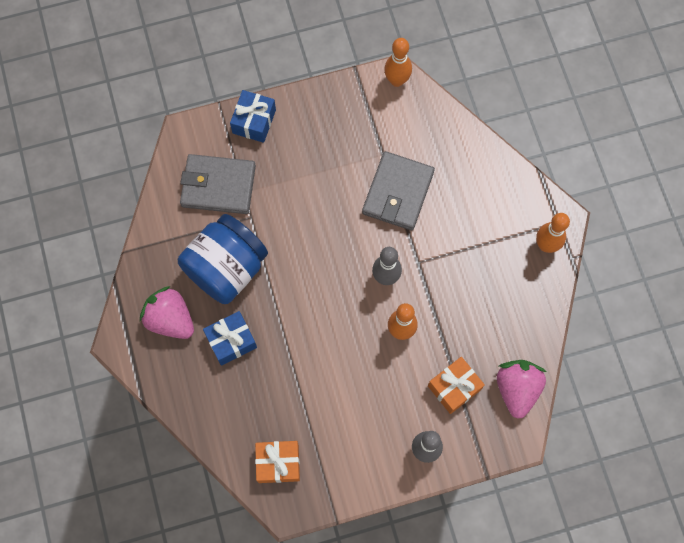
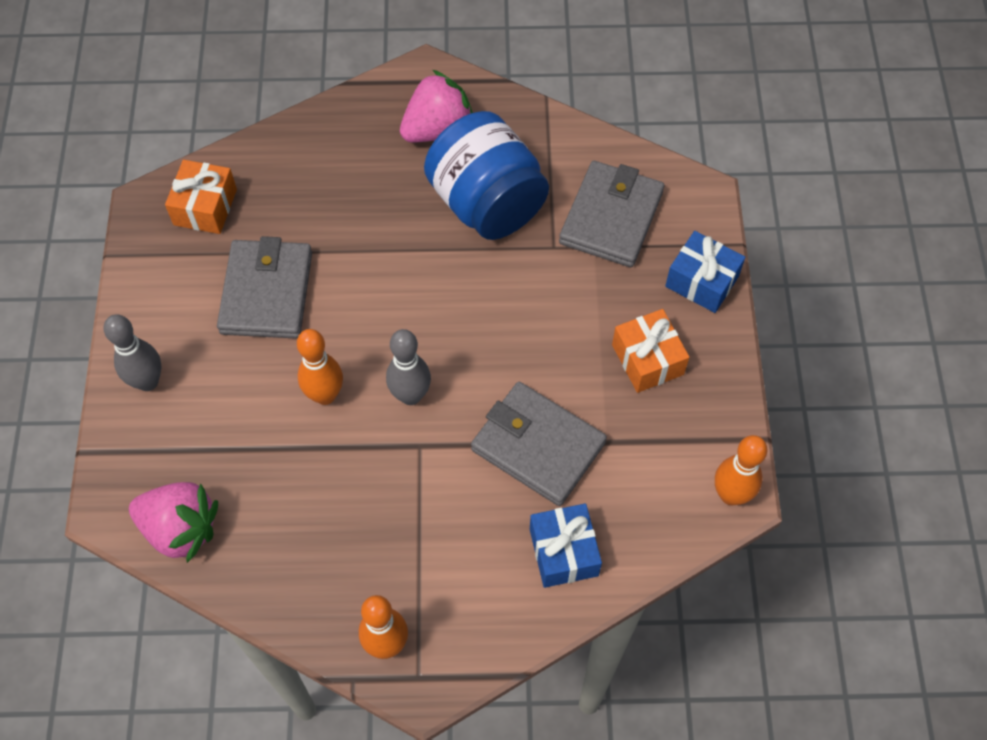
camera: 105 degrees right, 10 degrees down
(231, 341) = (384, 189): blue gift -> blue gift (563, 552)
(336, 394) = (267, 292): none -> grey wallet
(454, 387) = (217, 443): orange gift -> orange gift (647, 359)

